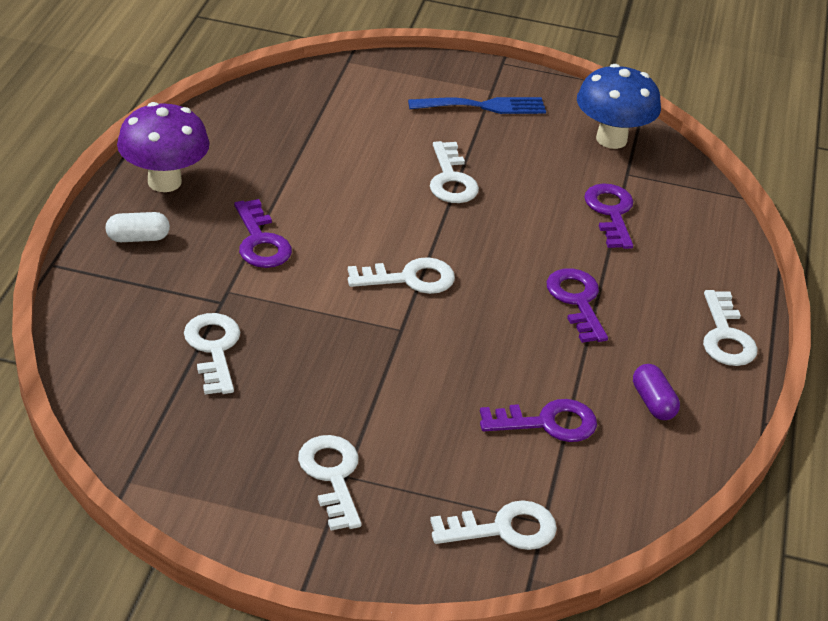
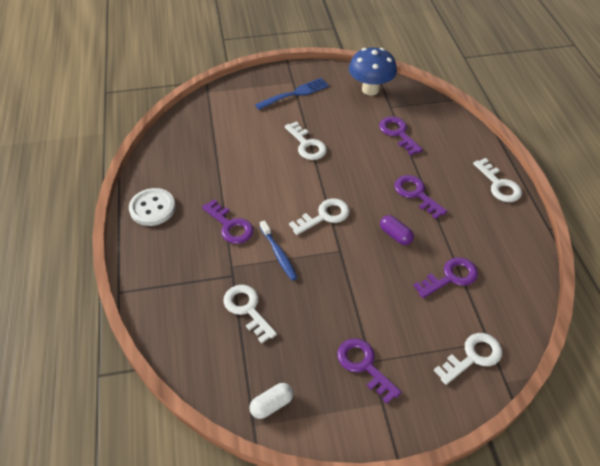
camera: 20 degrees left, 10 degrees up
(138, 238) = (159, 252): white capsule -> white capsule (271, 405)
(164, 182) = (152, 208): purple mushroom -> white button
(306, 301) = (278, 254): none -> blue toothbrush
(332, 476) = (364, 365): white key -> purple key
(653, 402) = (492, 240): purple capsule -> purple capsule (395, 235)

